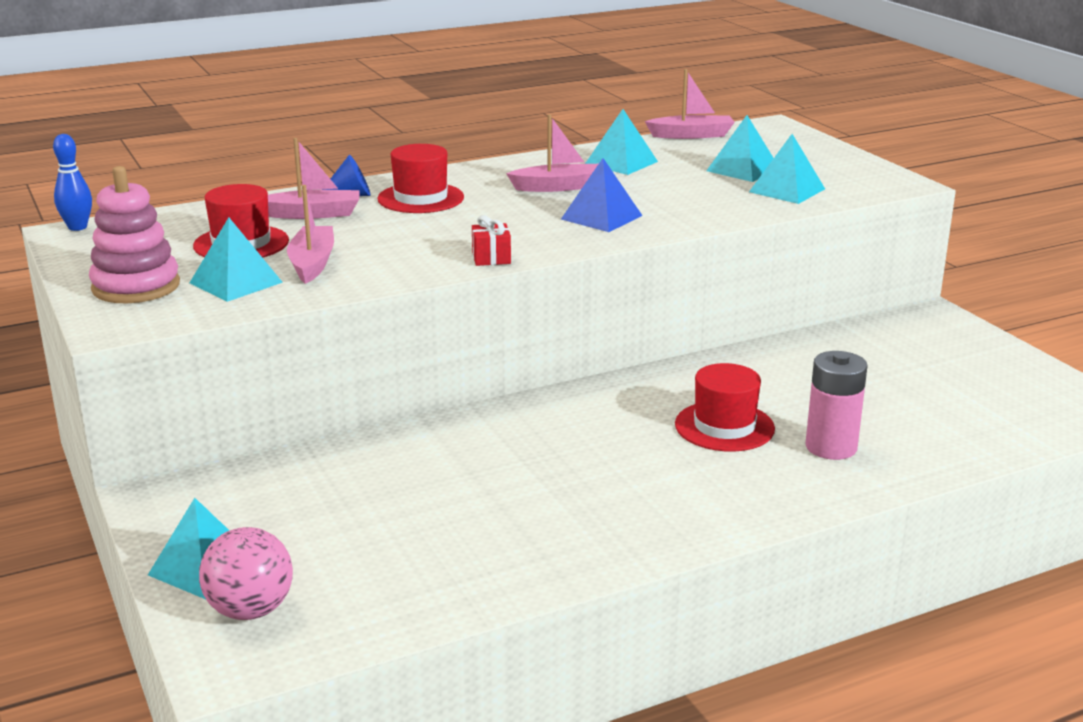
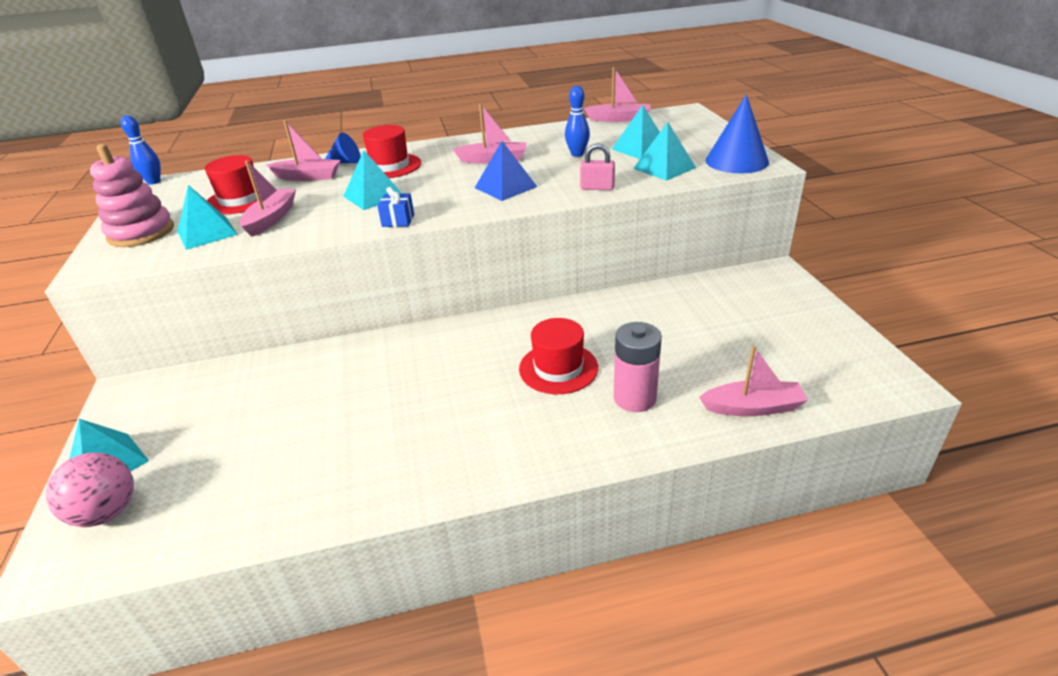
camera: 15 degrees right, 10 degrees up
(491, 258) = (398, 220): red gift -> blue gift
(621, 162) = (552, 140): turquoise pyramid -> turquoise pyramid (373, 196)
(666, 178) = (577, 154): none -> blue bowling pin
(719, 214) = (597, 188): none -> pink padlock
(869, 180) = (736, 161): none -> blue cone
(966, 444) = (753, 407): none -> pink boat

